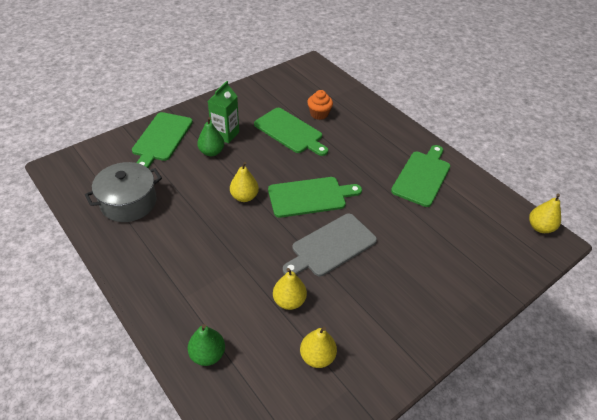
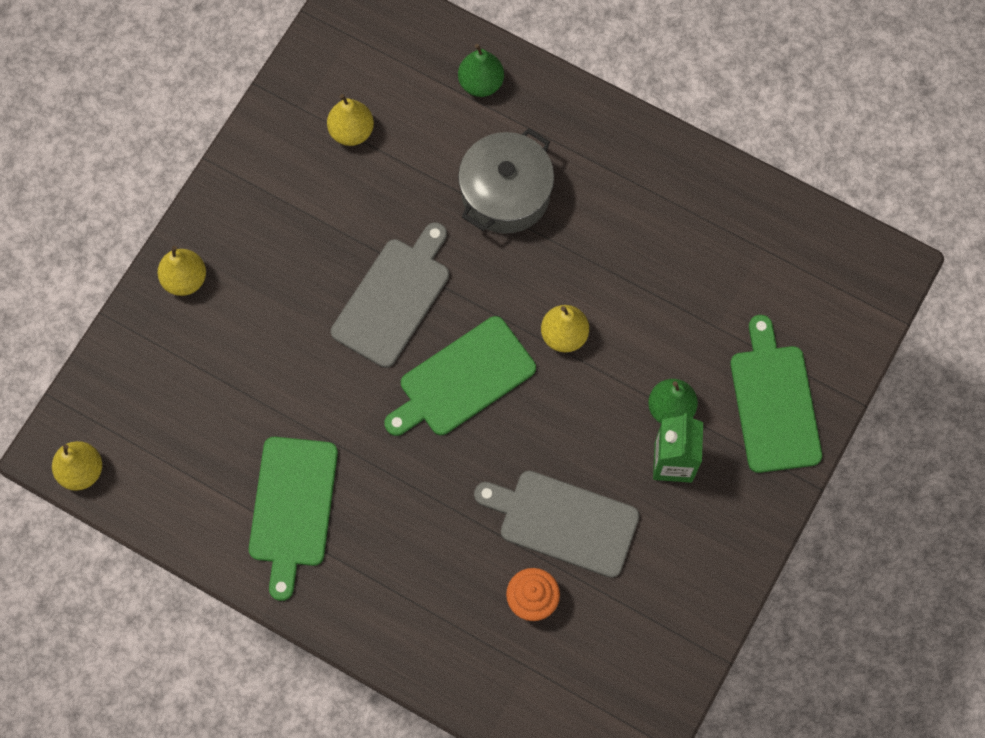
camera: 160 degrees right, 25 degrees up
(129, 202) = (728, 250): grey pot -> grey pot (505, 194)
(289, 301) = (416, 188): yellow pear -> yellow pear (185, 279)
(290, 132) = (563, 521): green cutting board -> grey cutting board

